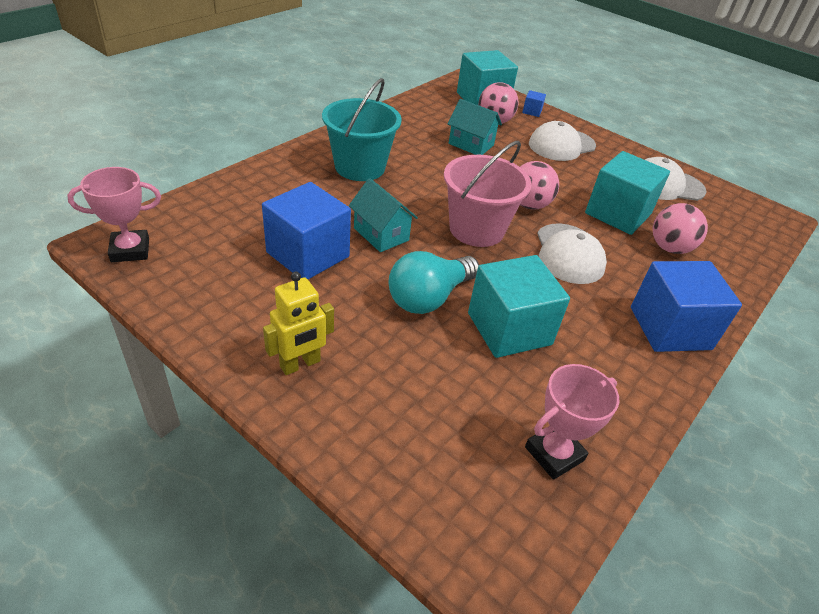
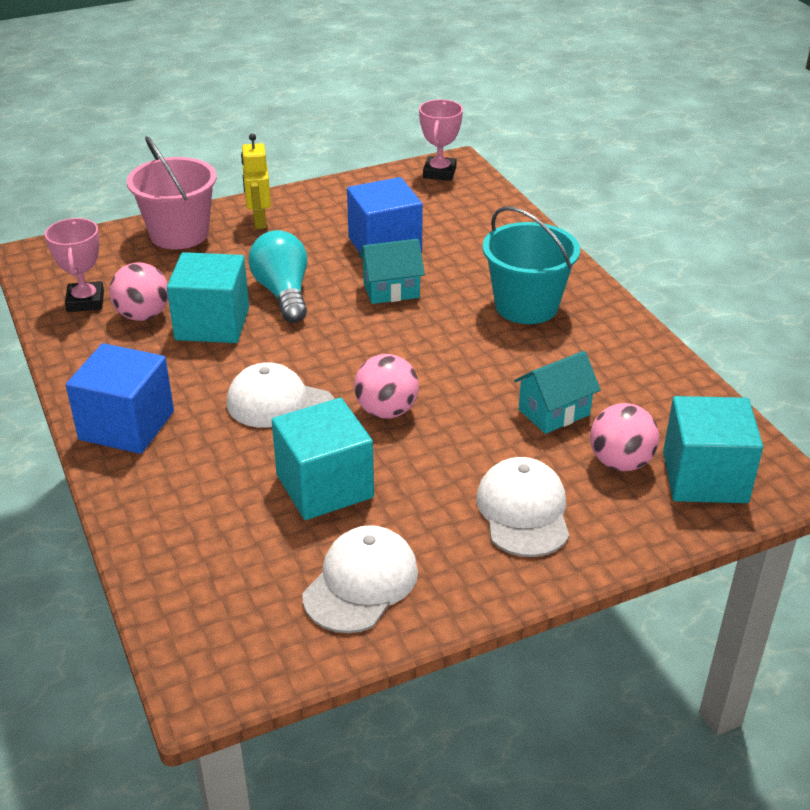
camera: 120 degrees right, 5 degrees down
(476, 229) = (363, 353): pink bucket -> pink bucket (179, 234)
(532, 111) = (650, 525): blue cube -> none
(669, 248) = (231, 499): pink ball -> pink ball (143, 315)

